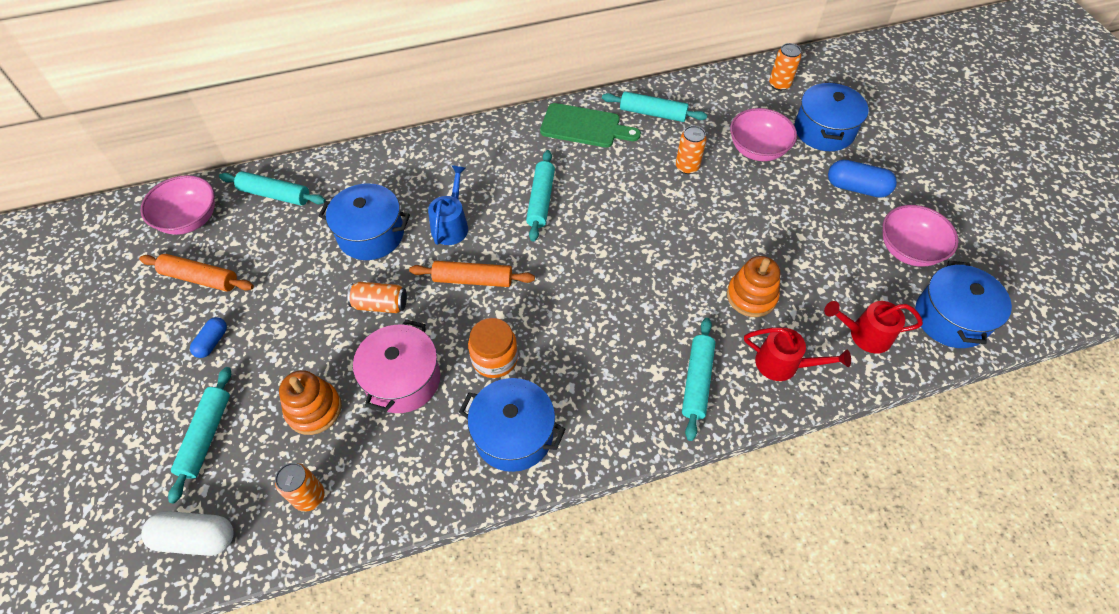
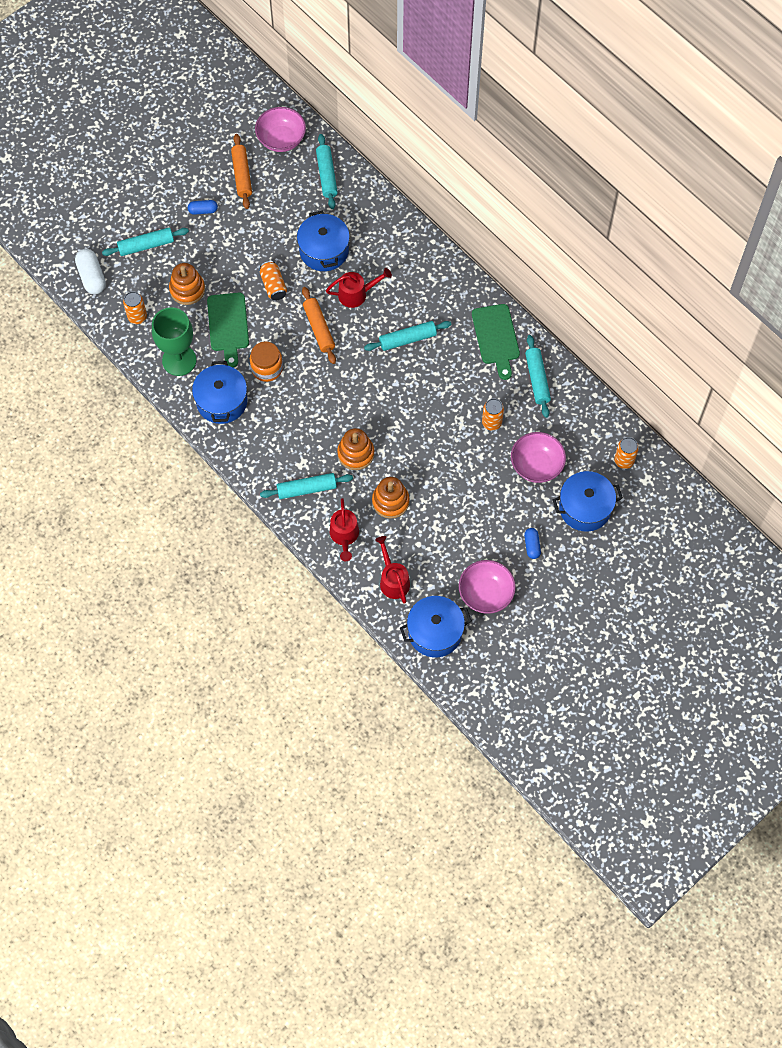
camera: 65 degrees right, 10 degrees up
(403, 380) = (228, 325): pink pot -> green cutting board
(416, 466) = (179, 360): none -> green goblet
(451, 224) = (357, 294): blue watering can -> red watering can
(668, 307) = (356, 453): none -> orange stacking toy
(856, 188) = (532, 546): blue capsule -> blue capsule, size x0.60

